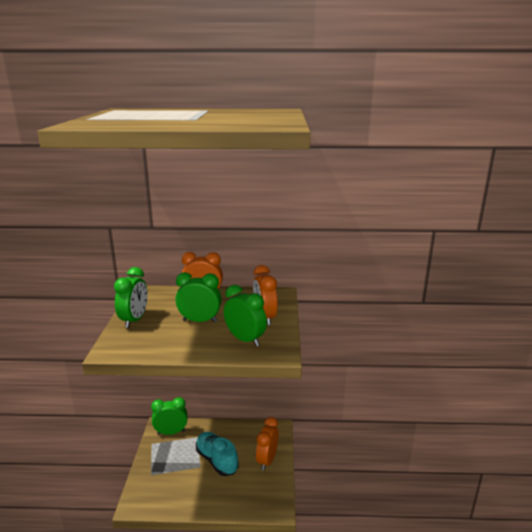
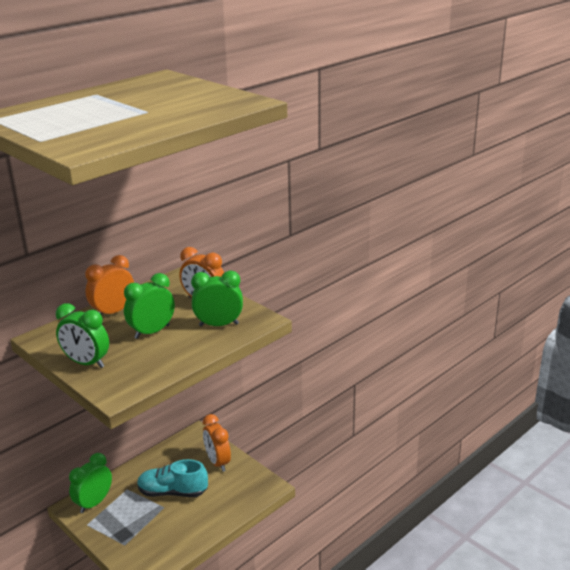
camera: 45 degrees left, 5 degrees up
(134, 320) = (86, 363): green clock -> green clock turned 150 degrees clockwise

